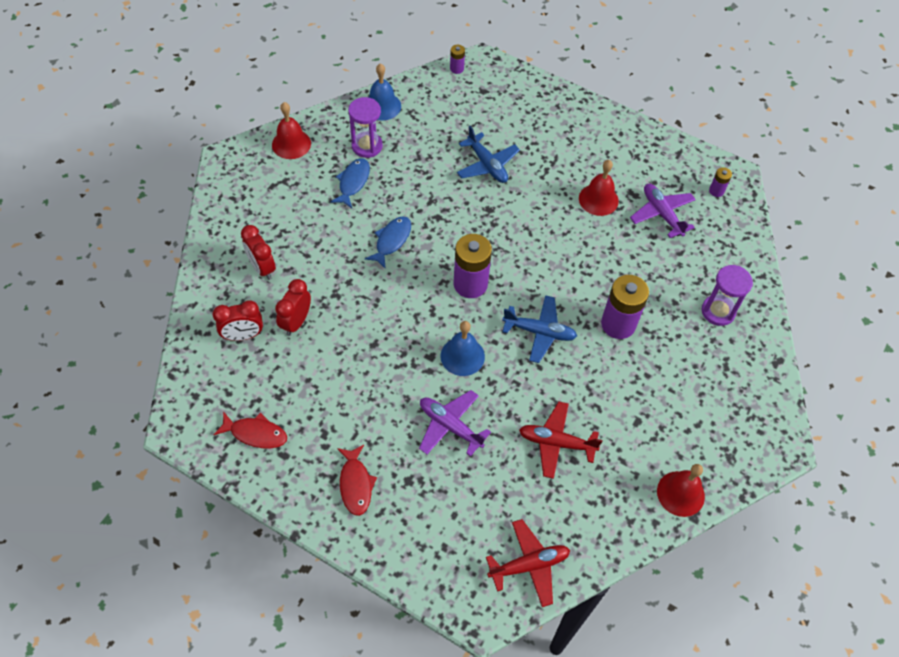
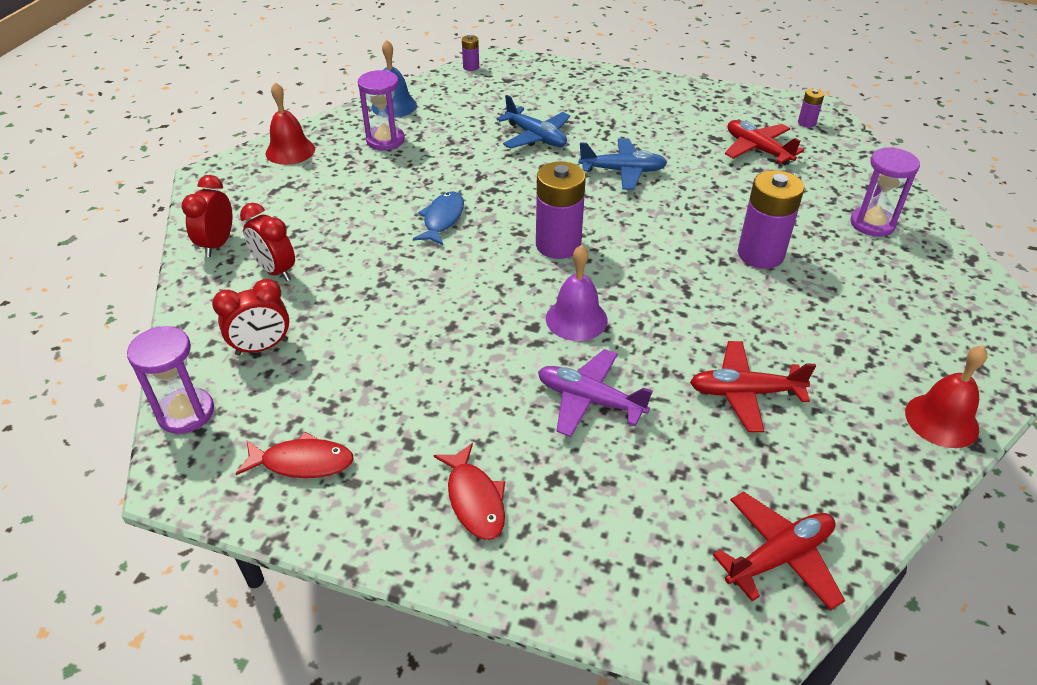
camera: 10 degrees left, 15 degrees down
(188, 379) = (186, 413): none -> purple hourglass
(296, 322) = (335, 320): red clock -> red clock (217, 244)
(353, 182) = (377, 173): blue fish -> none
(462, 356) = (576, 319): blue bell -> purple bell
(539, 332) = (666, 278): blue plane -> blue plane (622, 171)
(598, 199) = (679, 148): red bell -> none
(662, 214) = (757, 149): purple plane -> red plane

